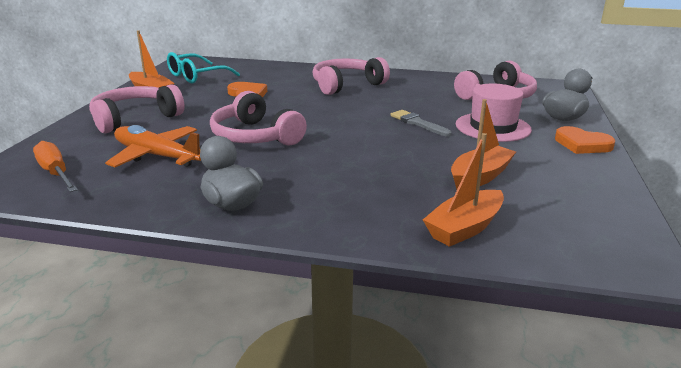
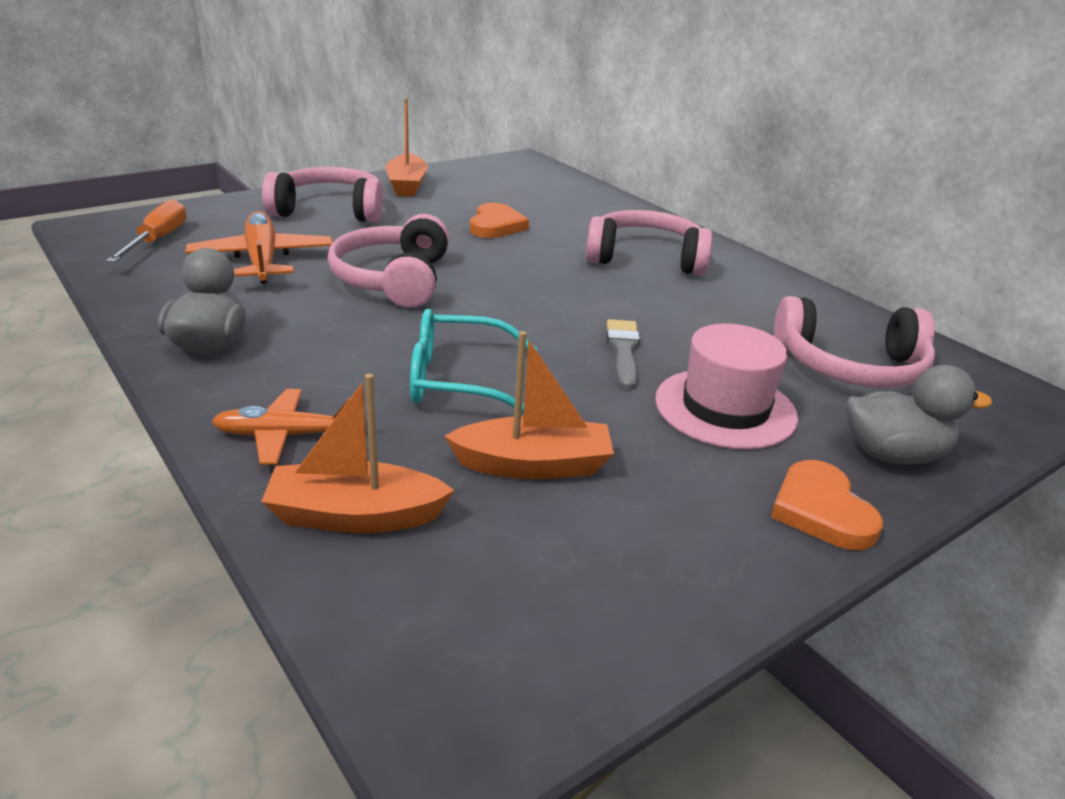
camera: 40 degrees right, 5 degrees up
(196, 76) = (491, 183): turquoise glasses -> turquoise glasses (458, 380)
(367, 218) = (286, 435): none -> orange plane

